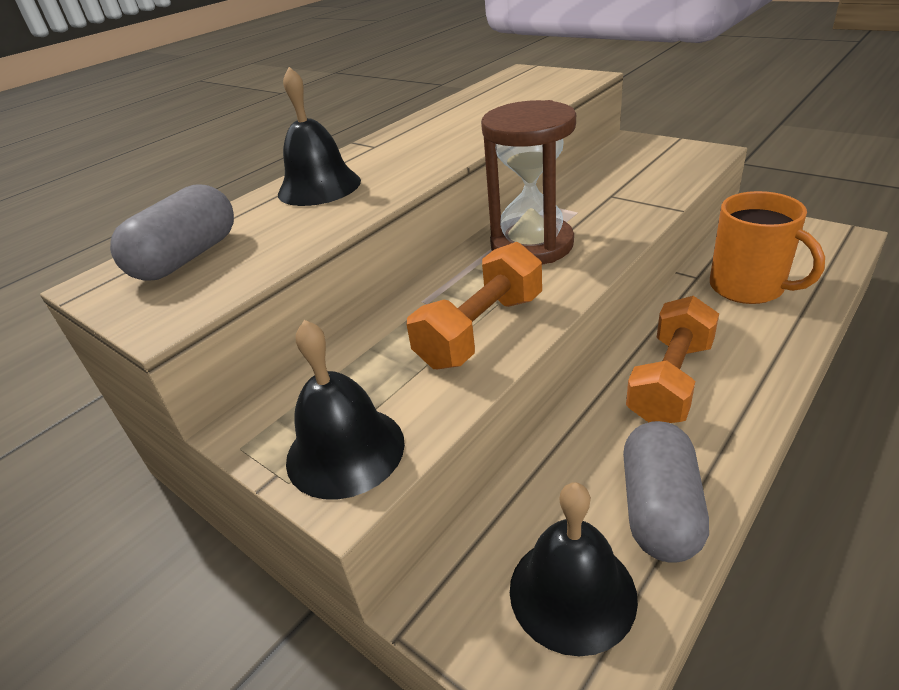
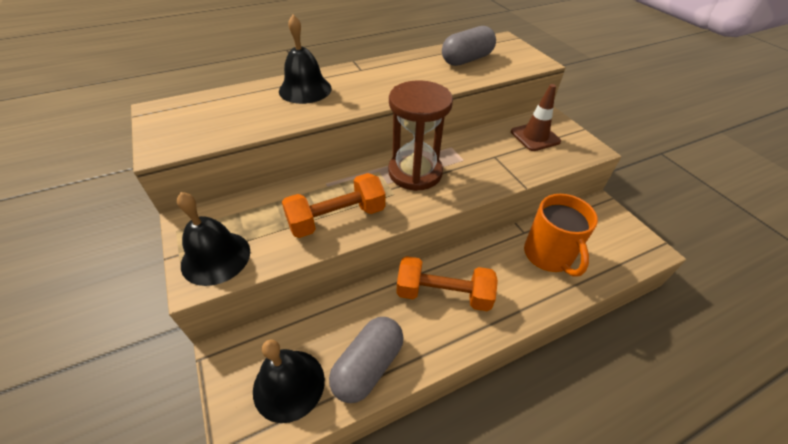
camera: 20 degrees right, 10 degrees up
(187, 258) = (204, 112): grey capsule -> grey capsule (466, 60)
(635, 162) = (535, 137): none -> brown traffic cone
(670, 381) = (443, 294): orange dumbbell -> orange dumbbell turned 45 degrees clockwise

